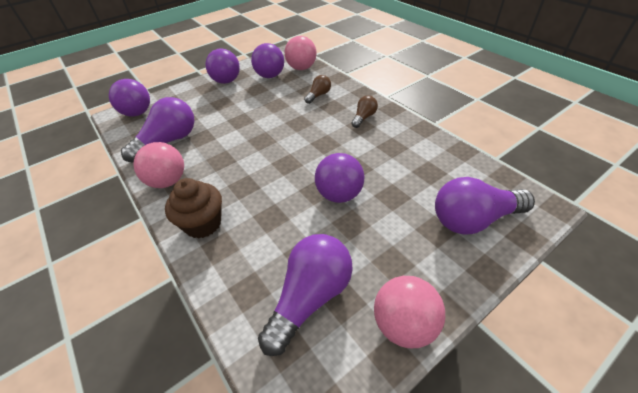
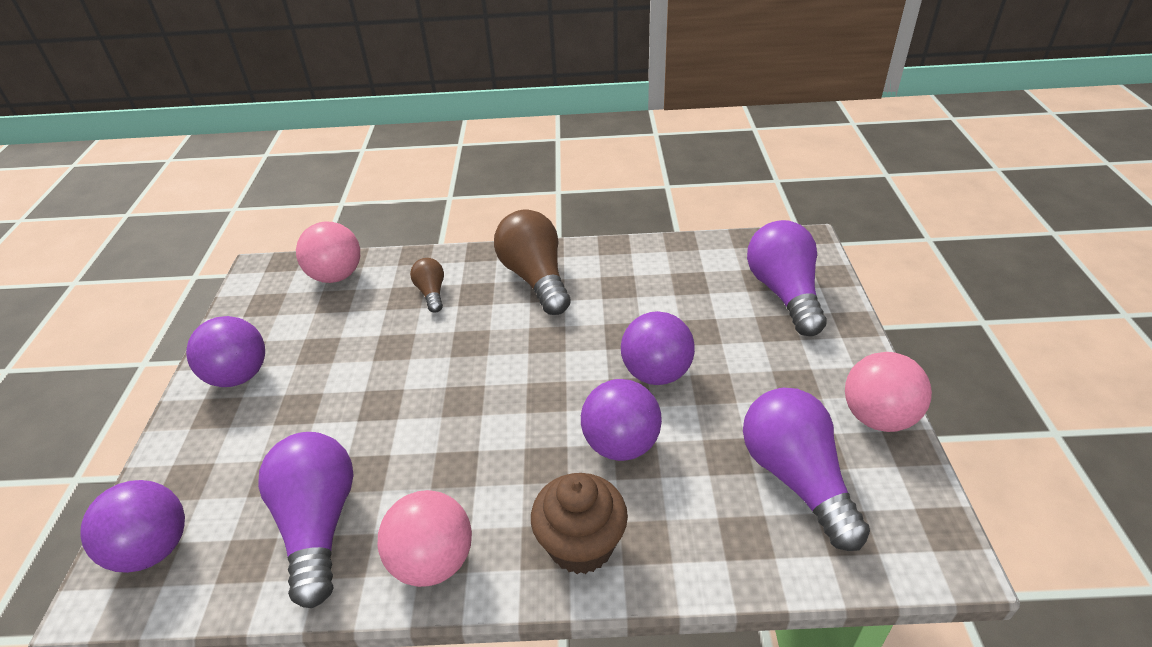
camera: 55 degrees left, 5 degrees down
(270, 76) = (305, 318): purple ball -> purple ball (621, 444)
(364, 117) = (535, 278): brown light bulb -> brown light bulb, size x1.96
(473, 219) = (784, 293): purple light bulb -> purple light bulb turned 150 degrees clockwise

